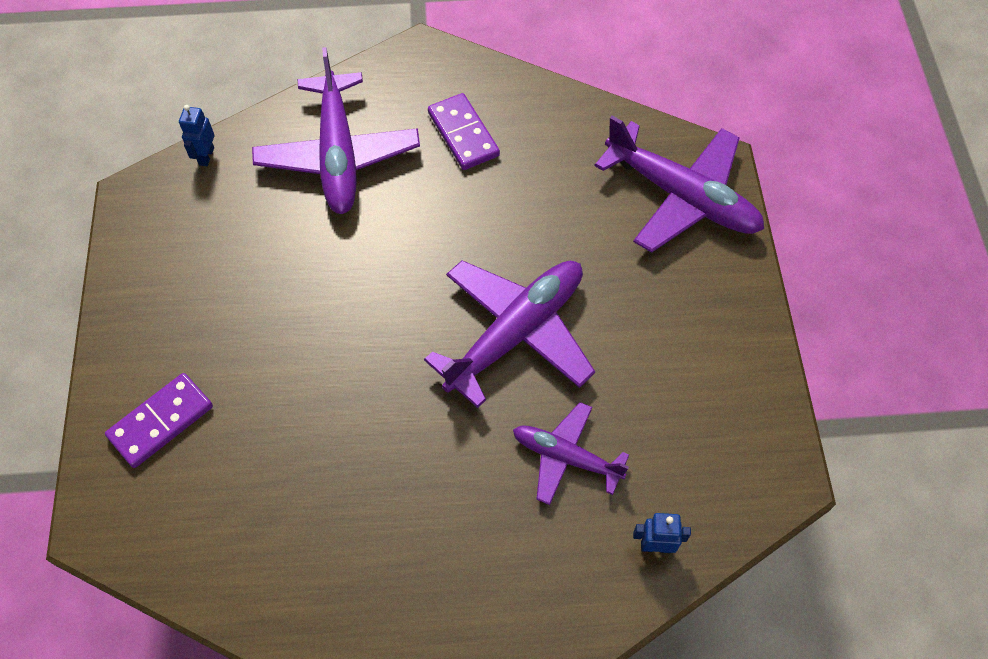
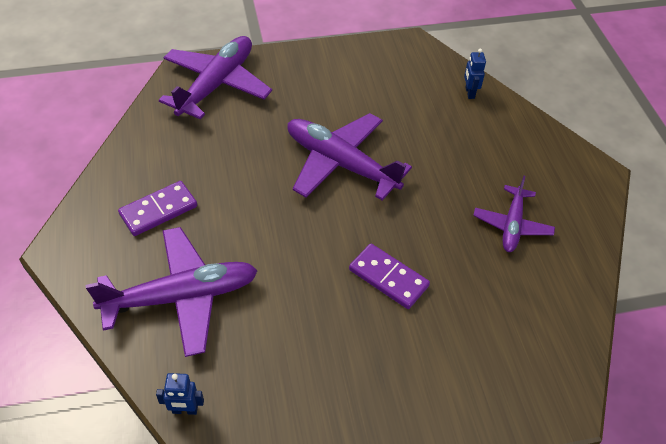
camera: 100 degrees left, 10 degrees down
(161, 421) = (466, 380): purple domino -> purple domino (388, 278)
(565, 457) = (426, 133): purple plane -> purple plane (512, 225)

